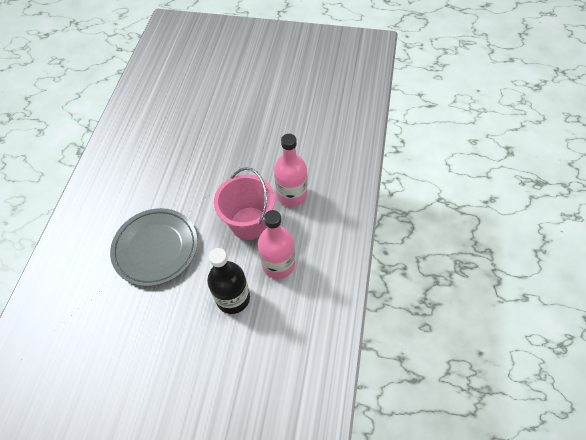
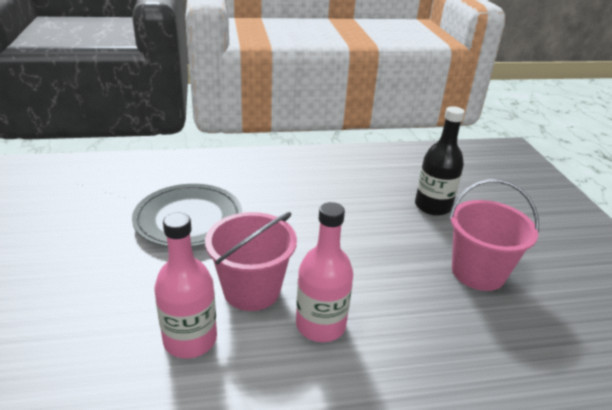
camera: 65 degrees right, 25 degrees down
(233, 298) = (126, 303): black bottle -> black bottle (433, 206)
(281, 104) = (478, 272): none -> pink bucket

